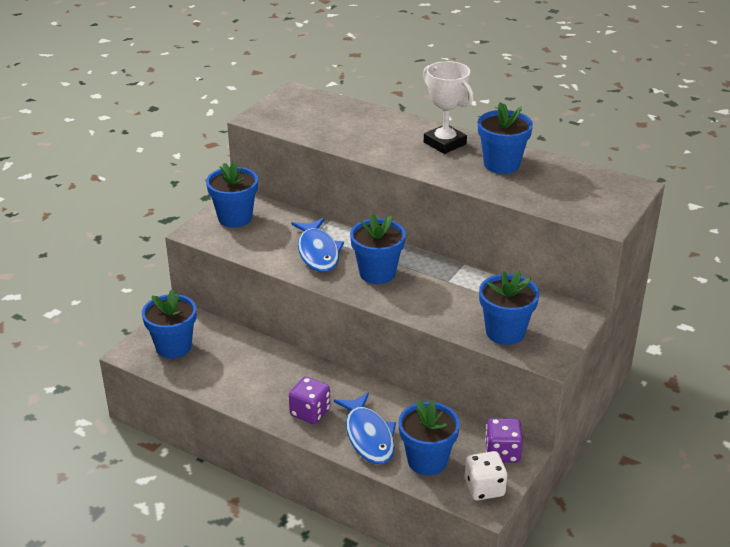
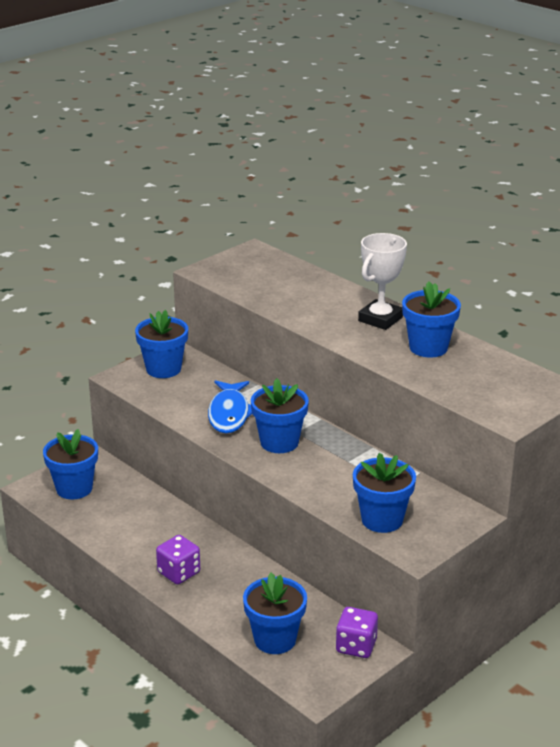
camera: 15 degrees right, 5 degrees down
(368, 436) = (226, 605): blue fish -> none
(445, 143) = (380, 319): white trophy -> white trophy turned 60 degrees clockwise
(484, 488) = (321, 677): white dice -> none

